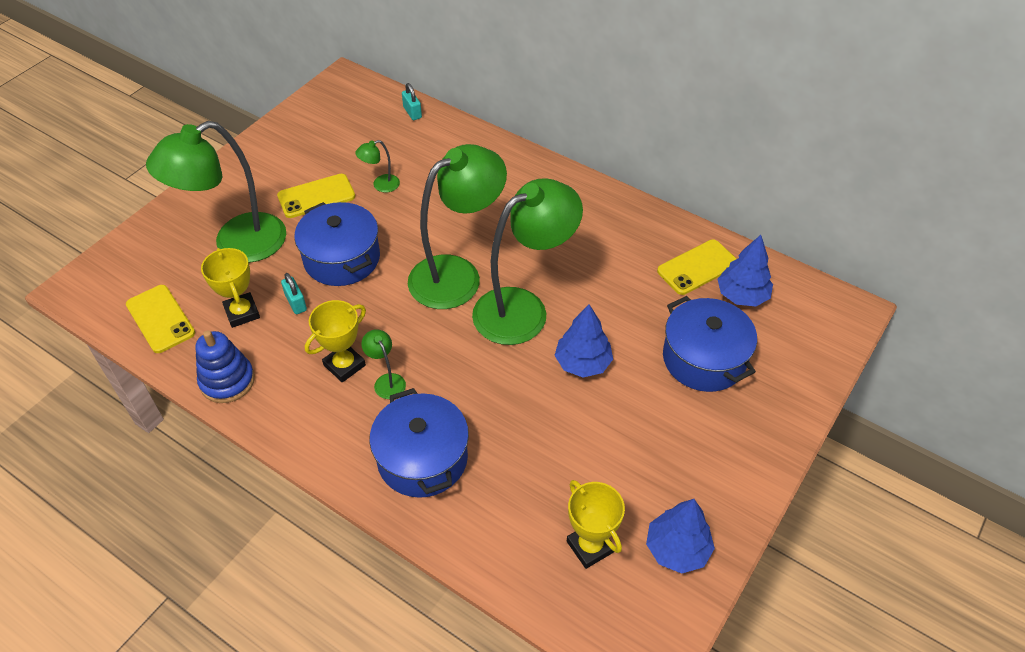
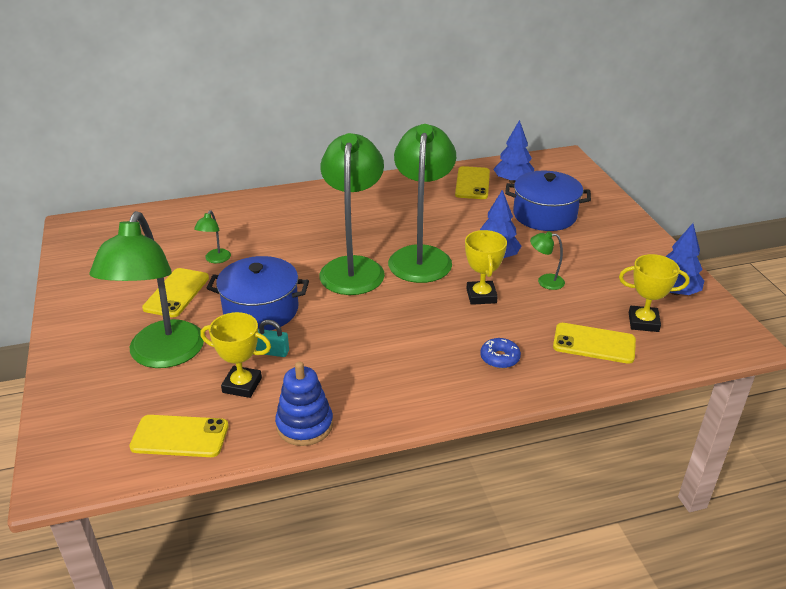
camera: 50 degrees left, 15 degrees down
(344, 365) = (369, 356): yellow trophy -> yellow trophy (481, 296)
(387, 381) = (410, 342): green lamp -> green lamp (545, 281)
(412, 112) = (166, 214): turquoise padlock -> none
(422, 458) = (499, 358): blue pot -> blue donut
(512, 521) = (594, 344): none -> yellow phone

